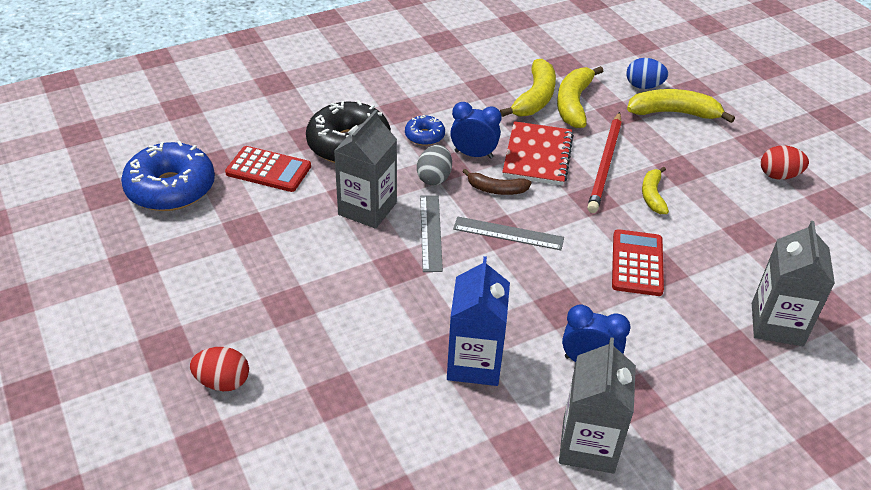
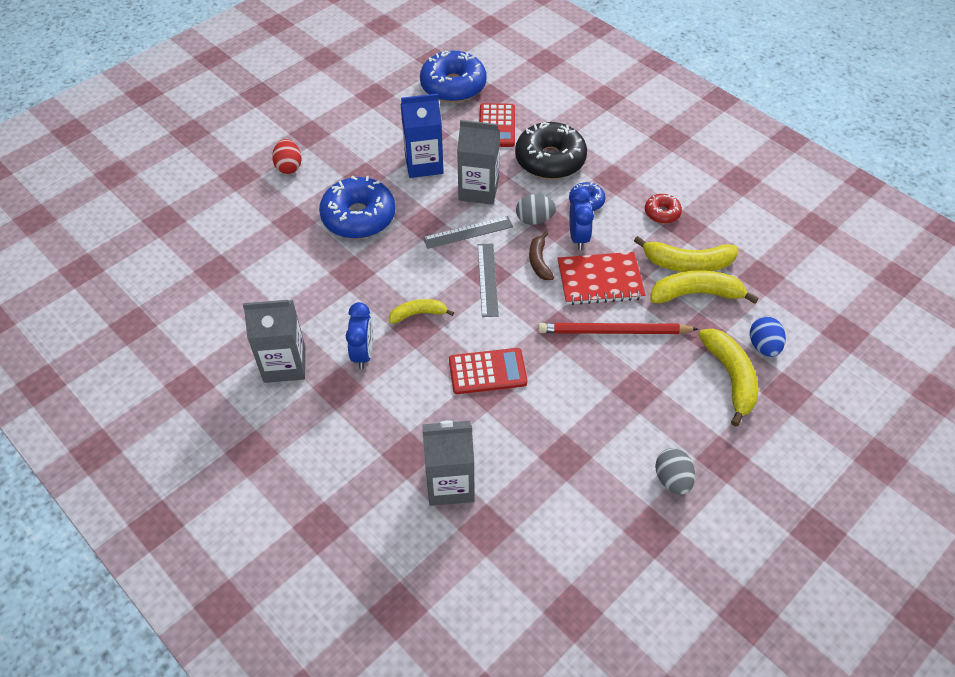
camera: 75 degrees right, 10 degrees up
(360, 324) = (358, 217): none -> blue donut
(463, 94) = (662, 213): none -> red donut
(474, 363) = (342, 286): blue carton -> blue carton (424, 164)
(652, 195) = (585, 373): yellow banana -> yellow banana (418, 314)
(779, 175) = (672, 479): red egg -> grey egg

